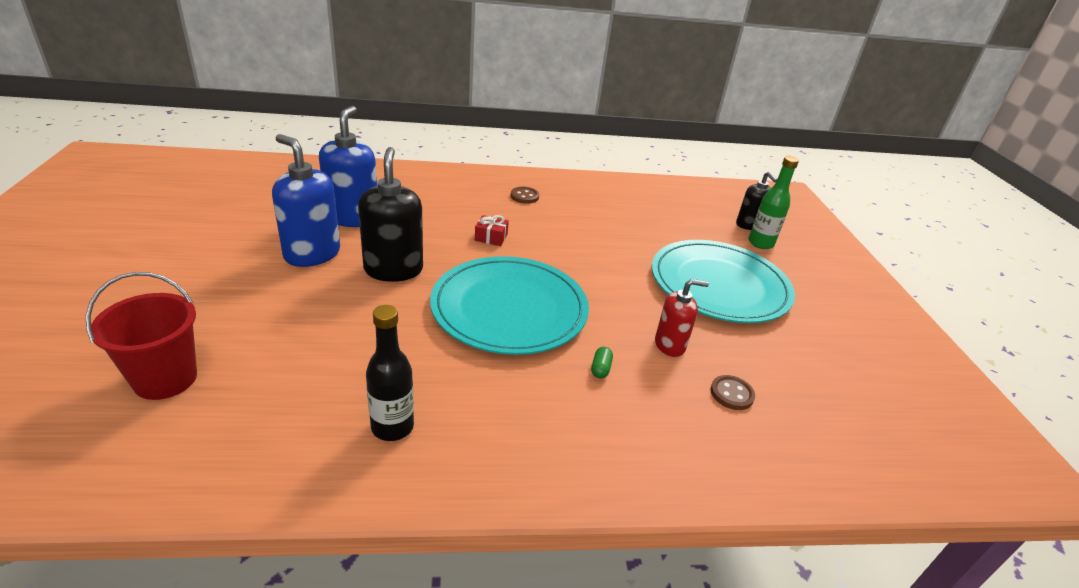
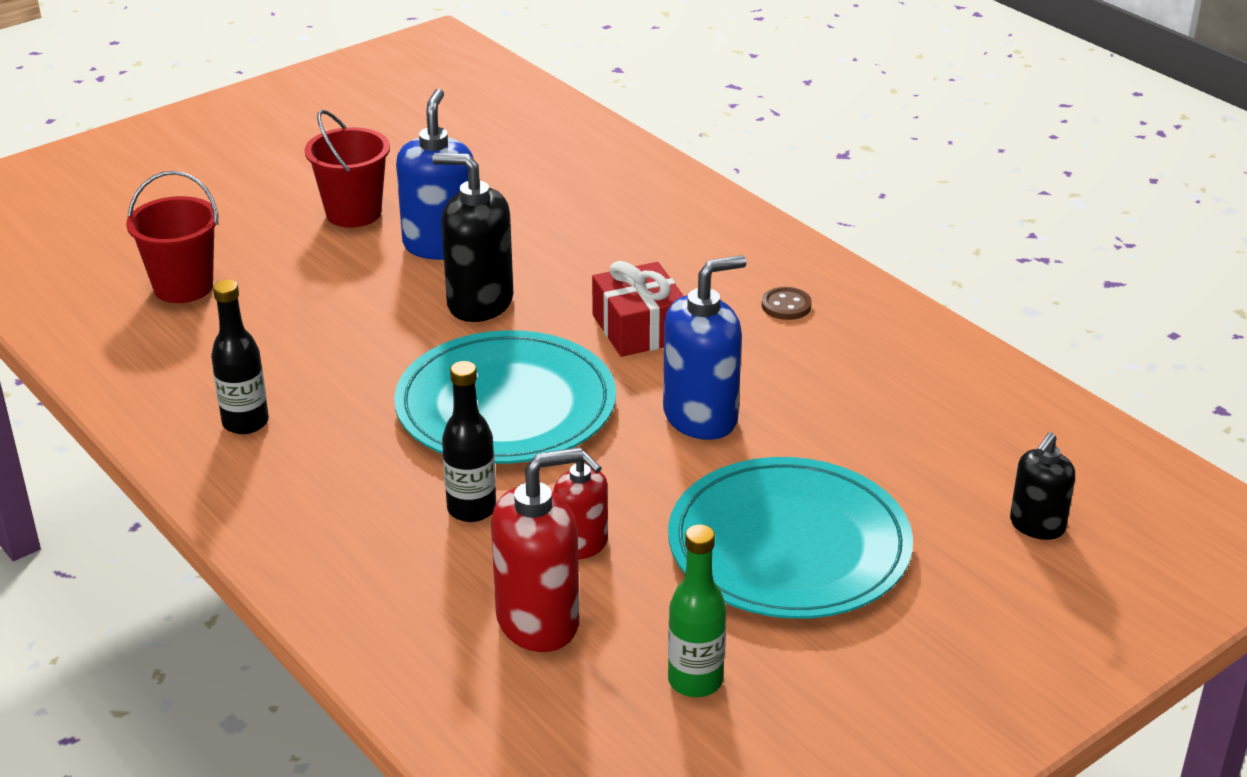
camera: 60 degrees right, 0 degrees up
(217, 265) = (353, 213): none -> red bucket
(353, 218) = (543, 227): blue soap dispenser -> blue soap dispenser (701, 417)
(393, 269) = (479, 303): black soap dispenser -> black soap dispenser turned 120 degrees counterclockwise
(491, 237) = (639, 328): red gift -> red gift, size x1.87
(600, 369) = (471, 509): green capsule -> black bottle
(731, 394) = (538, 621): brown button -> red soap dispenser
(760, 243) = (988, 553): green bottle -> green bottle (695, 681)

